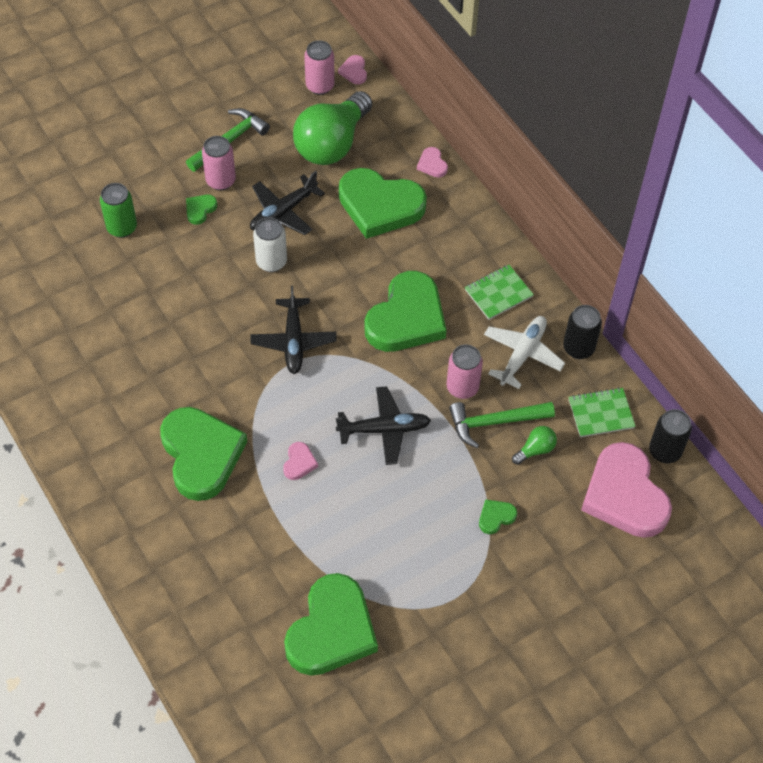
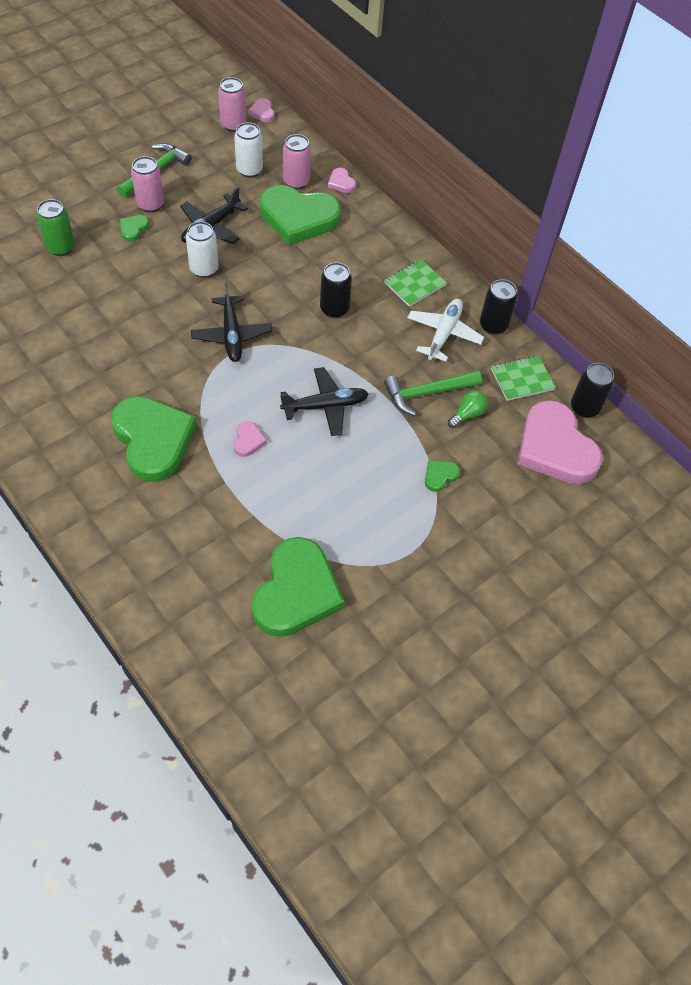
camera: 10 degrees left, 0 degrees up
(332, 144) = (249, 170): green light bulb -> white can
(406, 318) = (334, 309): green heart -> black can
(462, 387) = (393, 365): pink can -> pink can (296, 182)

